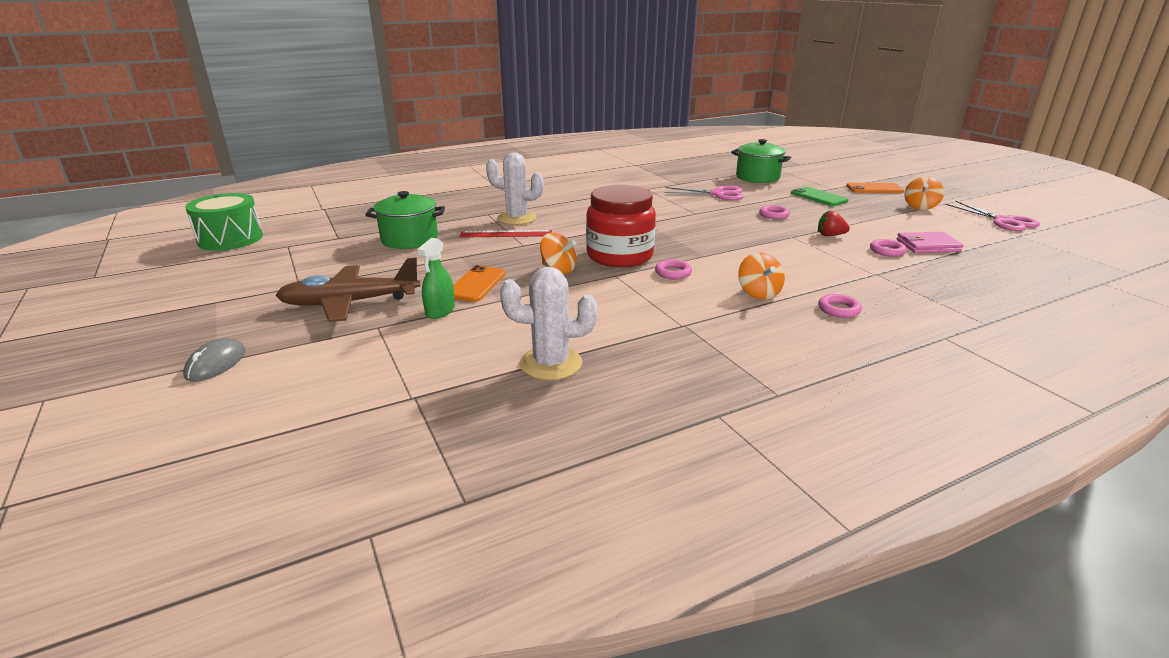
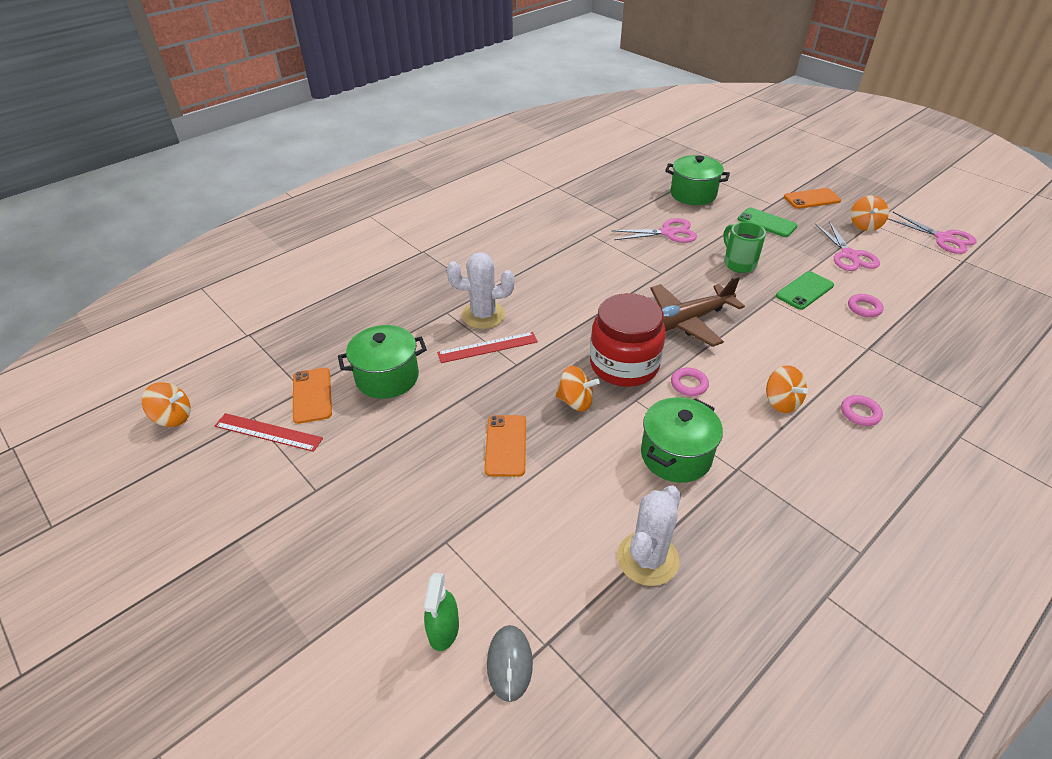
camera: 15 degrees left, 15 degrees up
(216, 363) = (311, 645): grey mouse -> grey mouse (509, 663)
(230, 239) = (173, 417): green drum -> orange spinning top
(291, 254) = (268, 432): none -> red ruler
(342, 241) = (312, 395): none -> orange phone
(351, 303) = (392, 507): brown plane -> brown plane (685, 321)
(440, 311) = (494, 499): green spray bottle -> green spray bottle (443, 629)
(551, 363) = (647, 558): white cactus -> white cactus turned 45 degrees counterclockwise
(627, 310) = (676, 455): none -> green pot
(774, 215) = (738, 263): pink ring -> green mug
(830, 235) = (804, 291): red strawberry -> green phone
(892, 221) = (849, 255): none -> pink scissors
(927, 245) = (895, 292): pink wallet -> none

